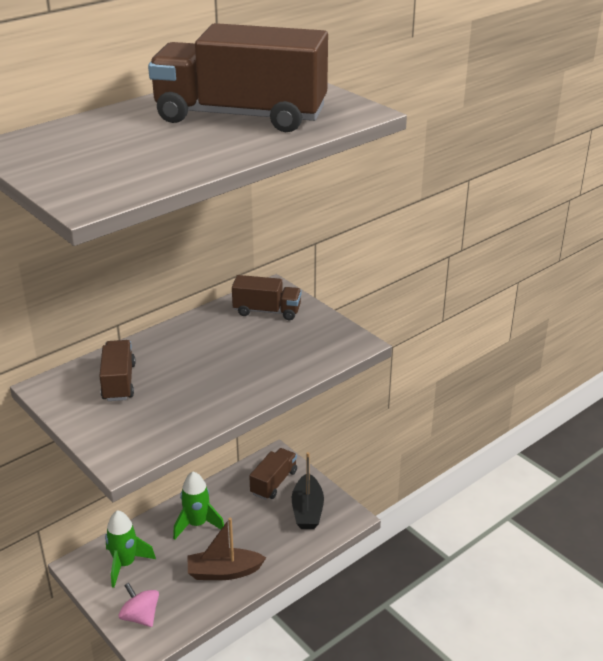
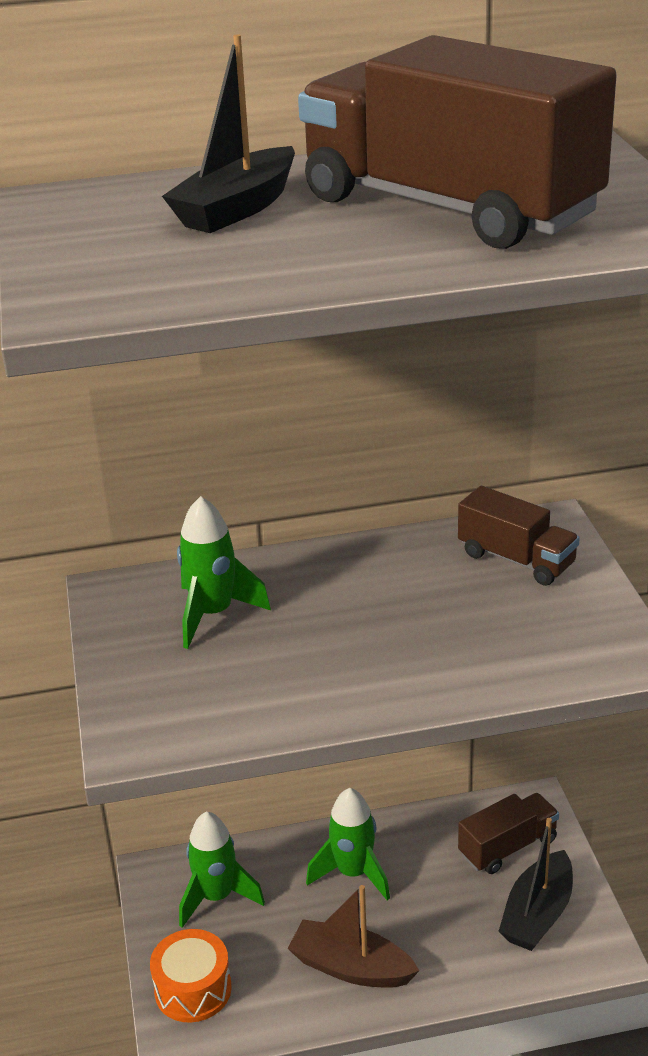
camera: 30 degrees right, 0 degrees up
(119, 382) = (213, 614): brown truck -> green rocket
(125, 134) = (237, 209): none -> black boat
(140, 616) = (193, 989): pink spinning top -> orange drum

